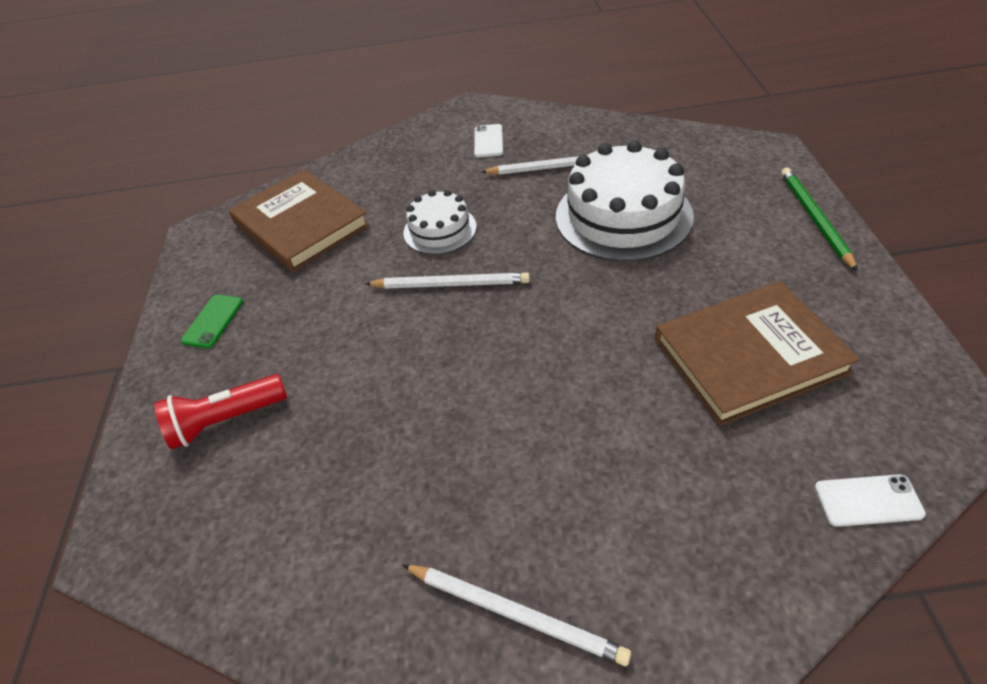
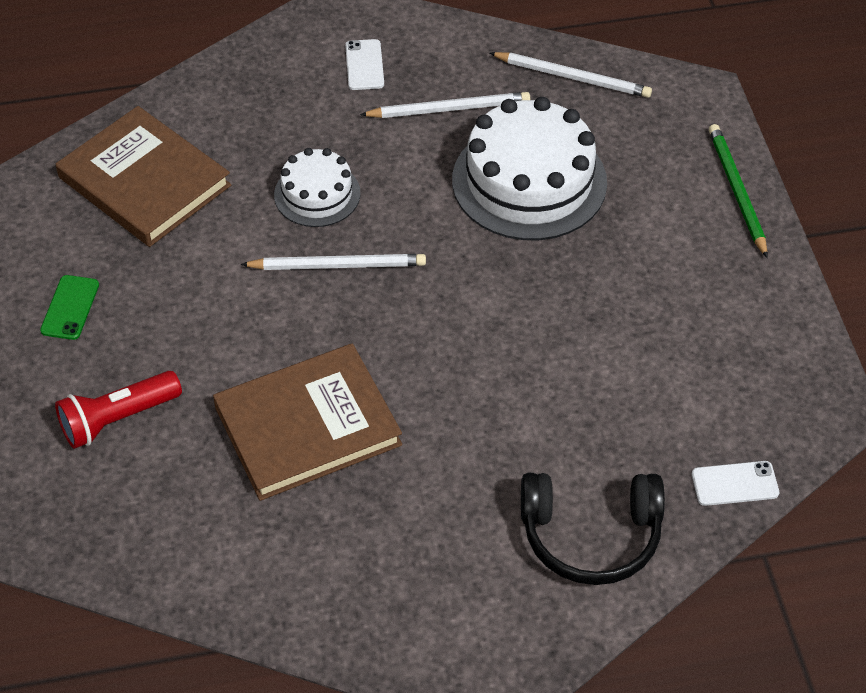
camera: 10 degrees left, 5 degrees up
(515, 614) = (428, 582): white pencil -> white pencil (573, 77)
(705, 561) = (591, 536): none -> black headphones
(749, 356) = (649, 349): brown book -> brown book (307, 426)

